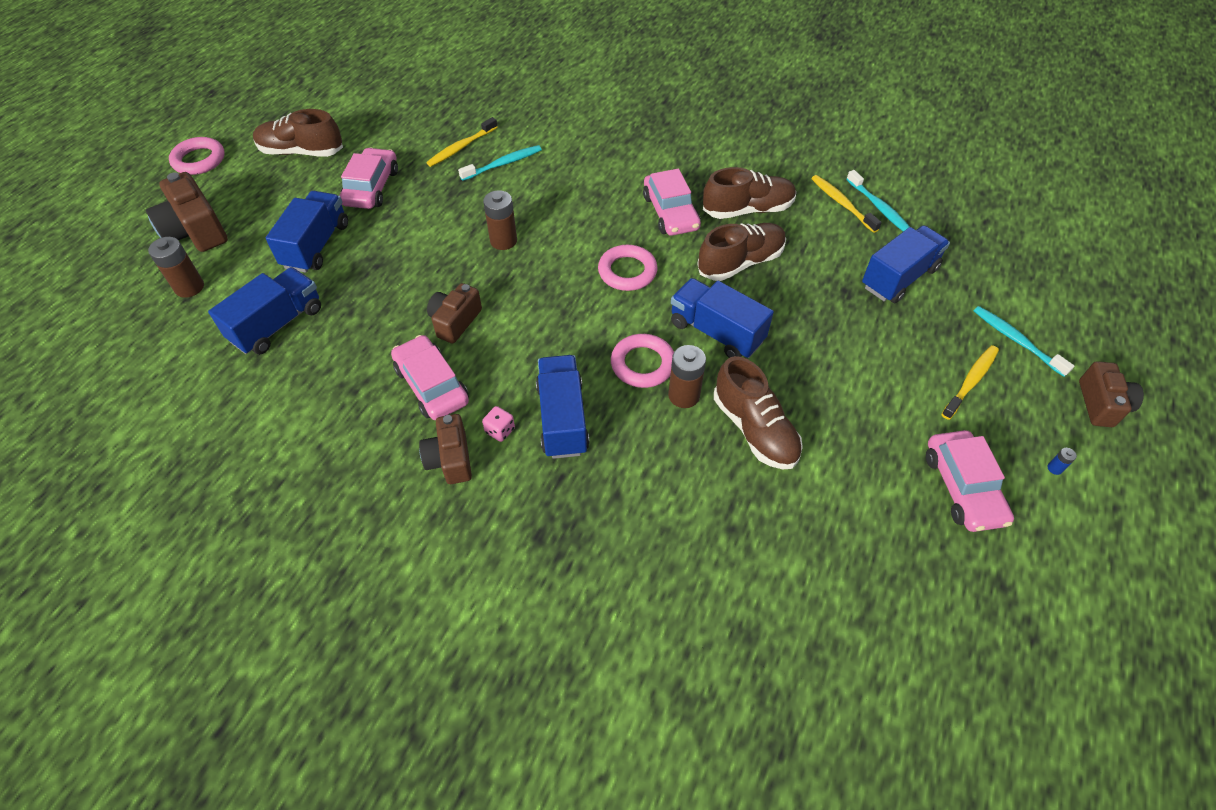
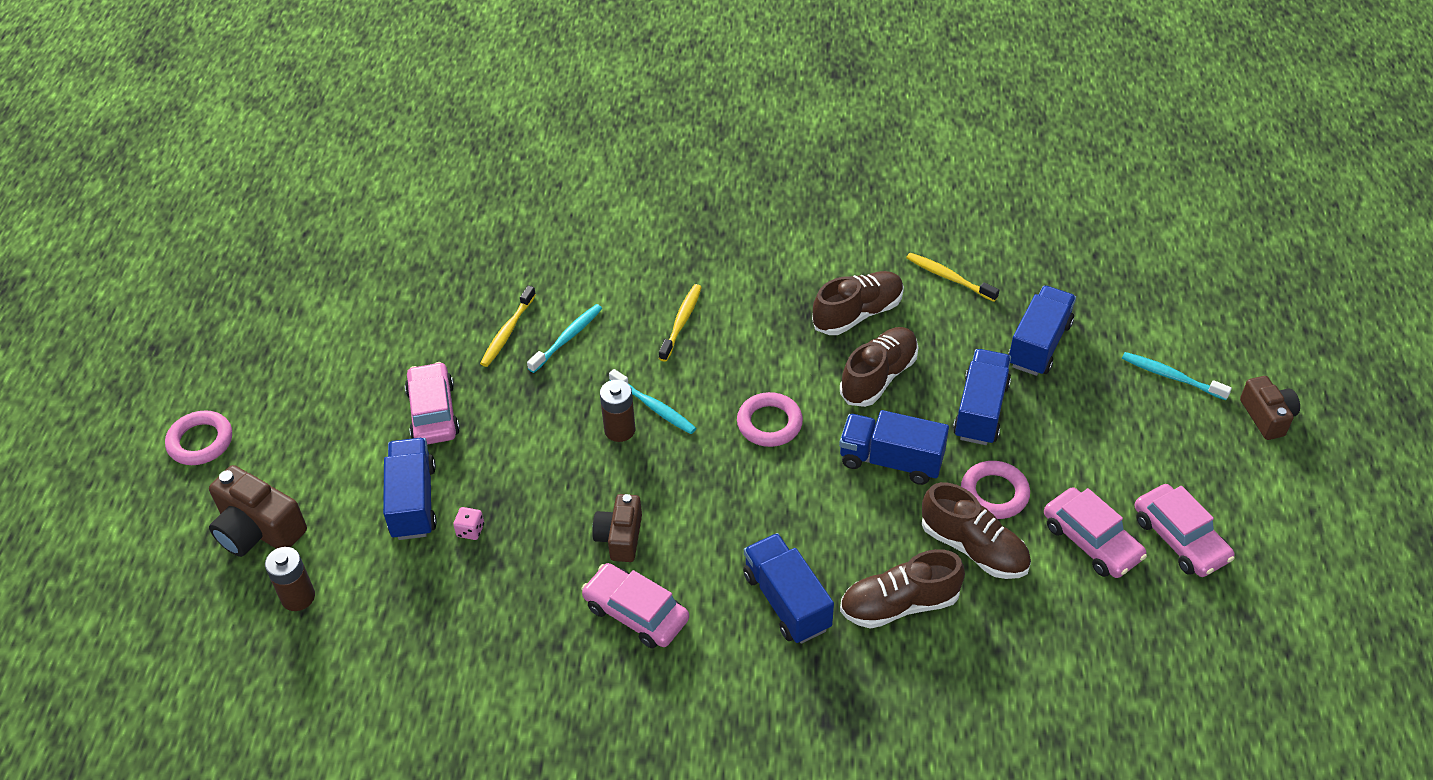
camera: 20 degrees left, 5 degrees down
(277, 324) = (428, 605): blue truck -> blue truck (980, 410)
(301, 152) = (321, 393): brown shoe -> brown shoe (899, 604)
(450, 459) = (699, 680): brown camera -> none
(500, 430) = (732, 635): pink dice -> pink dice (470, 530)
(642, 364) = (836, 518): pink ring -> pink ring (994, 493)
(670, 212) = (780, 341): pink car -> pink car (1091, 541)
(684, 395) = (891, 537): brown battery -> none
(879, 208) = (987, 271): turquoise toothbrush -> turquoise toothbrush (654, 407)
(971, 381) = (1147, 432): yellow toothbrush -> yellow toothbrush (681, 322)
(1054, 468) = (1250, 493): blue battery -> none

